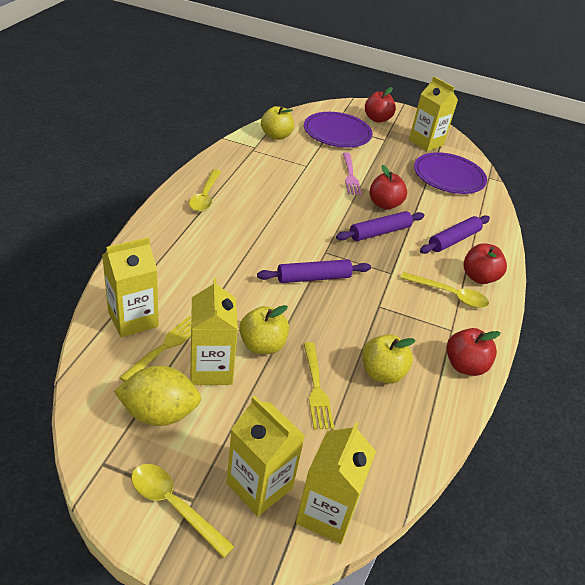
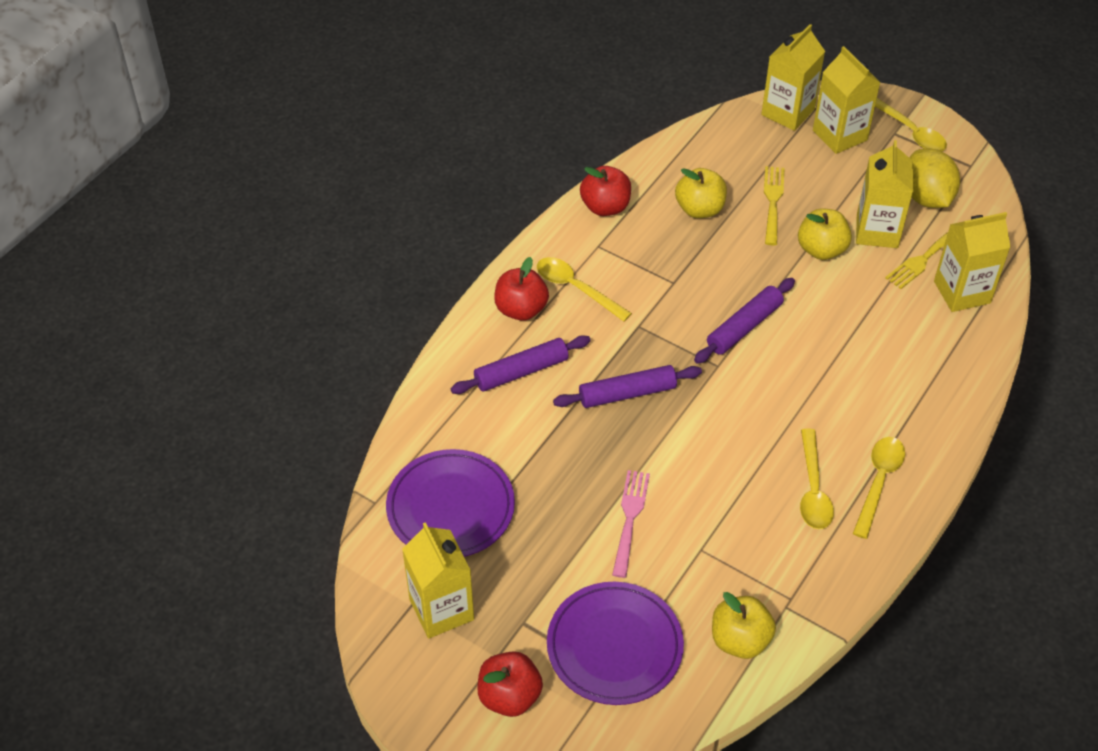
camera: 160 degrees left, 10 degrees up
(159, 413) = (926, 197): yellow lemon -> yellow lemon turned 60 degrees clockwise
(246, 191) = (813, 489): none -> yellow spoon
(313, 278) = (744, 327): purple rolling pin -> purple rolling pin turned 45 degrees counterclockwise
(384, 204) = (597, 448): red apple -> none

